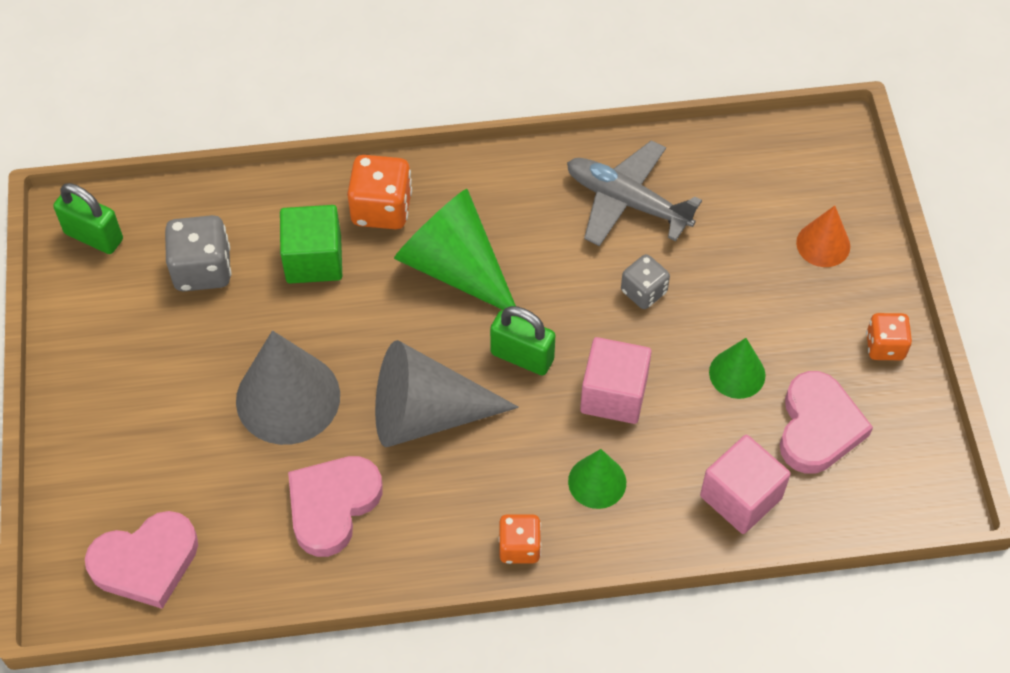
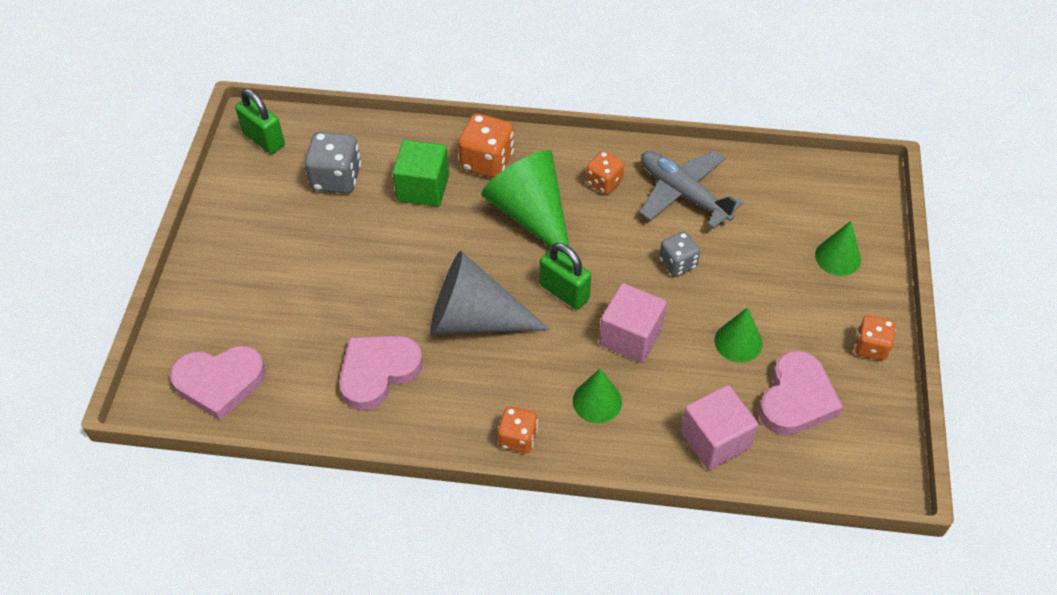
camera: 15 degrees right, 5 degrees down
(288, 398) = (370, 284): grey cone -> none
(530, 206) = (604, 182): none -> orange dice
(823, 244) = (838, 257): orange cone -> green cone

